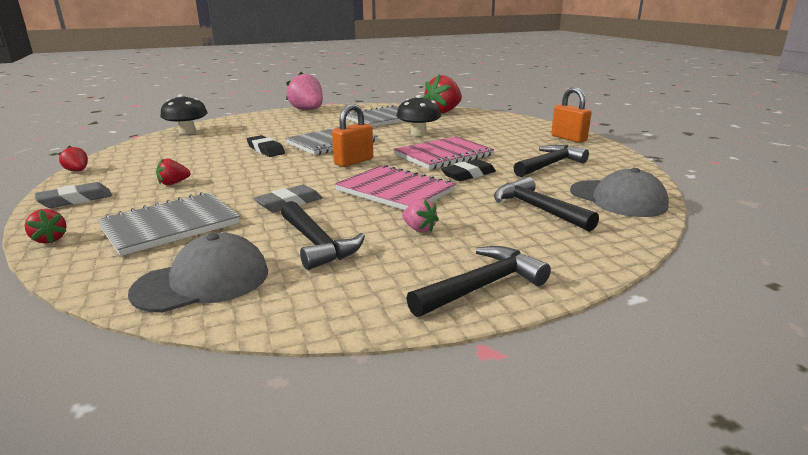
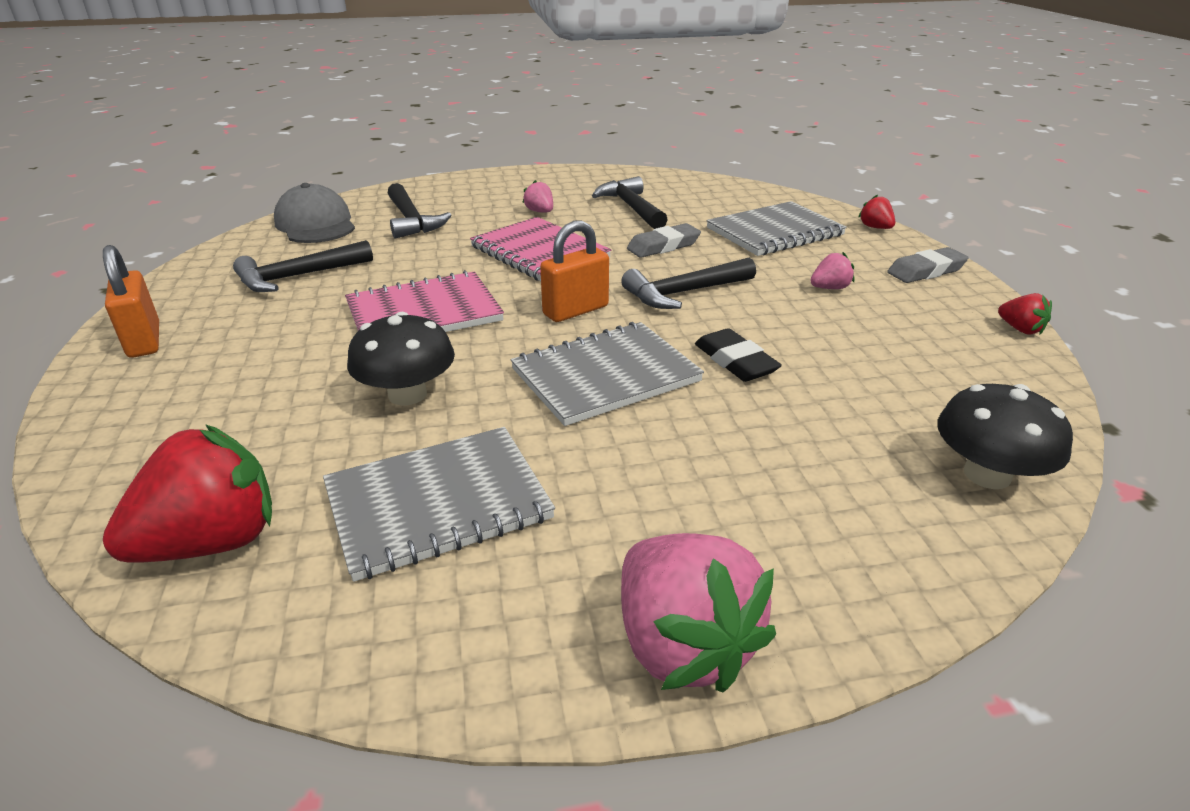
camera: 170 degrees left, 10 degrees up
(173, 183) = (829, 288): red strawberry -> pink strawberry
(203, 281) = (710, 192): grey cap -> none
(468, 175) = (430, 269): black eraser -> none
(482, 286) = (522, 178): black hammer -> black hammer (683, 293)

